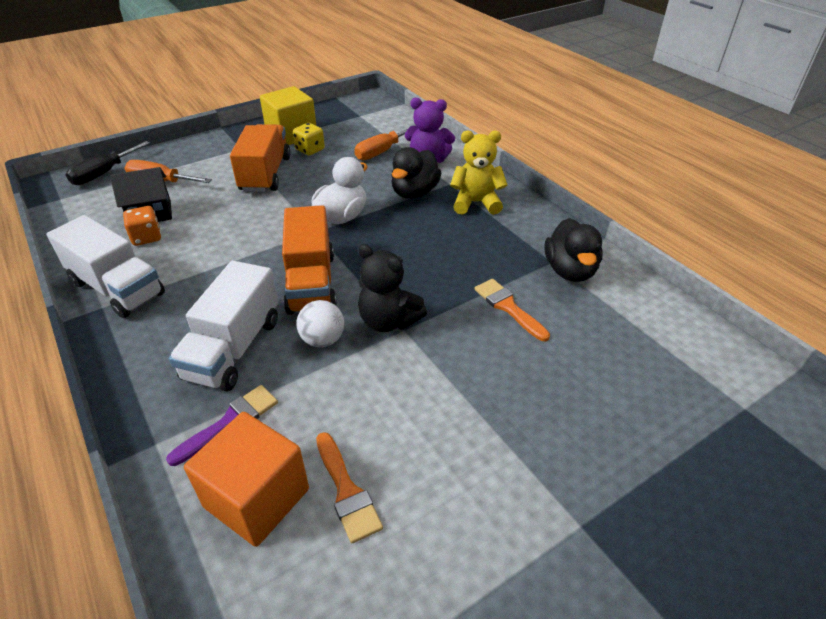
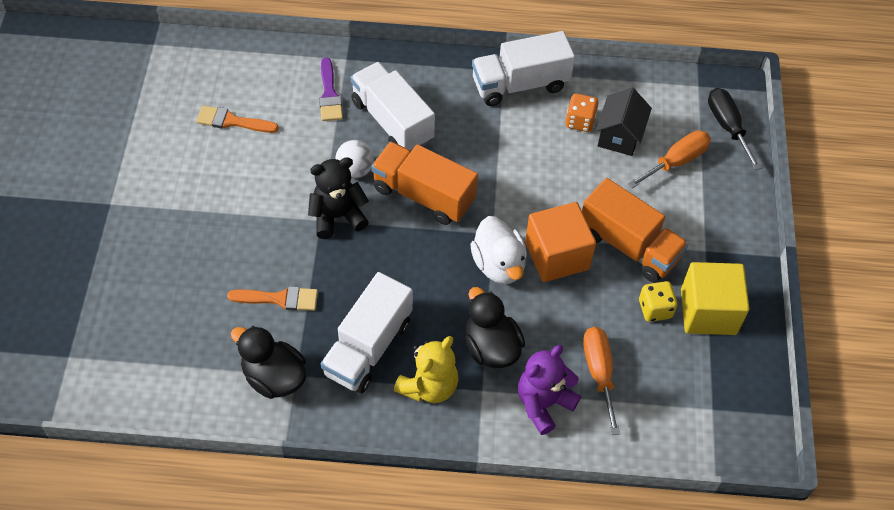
camera: 125 degrees right, 15 degrees up
(257, 498) = (267, 85): orange cube -> orange cube (557, 256)
(485, 241) = (368, 347): none -> white truck

